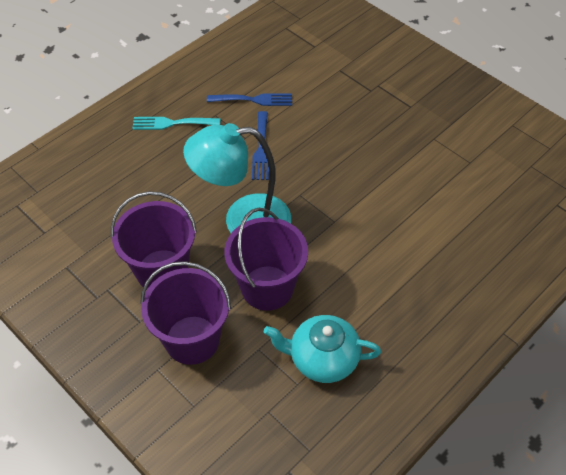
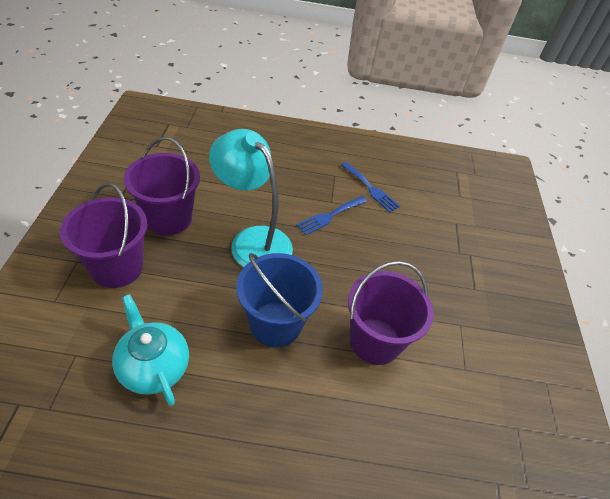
camera: 45 degrees right, 5 degrees down
(172, 123) = (304, 158): turquoise fork -> none
(267, 288) = (200, 289): purple bucket -> purple bucket (375, 341)
(344, 254) = (275, 324): none -> blue bucket

